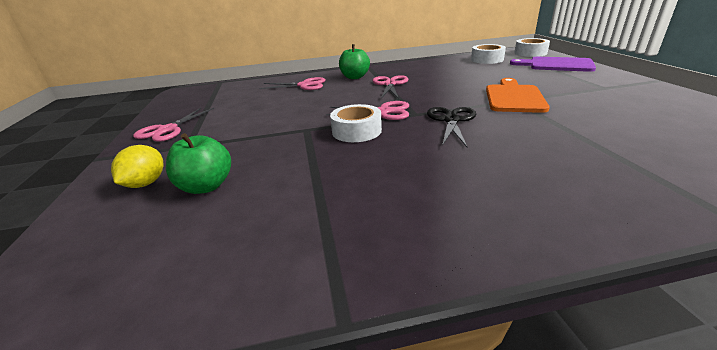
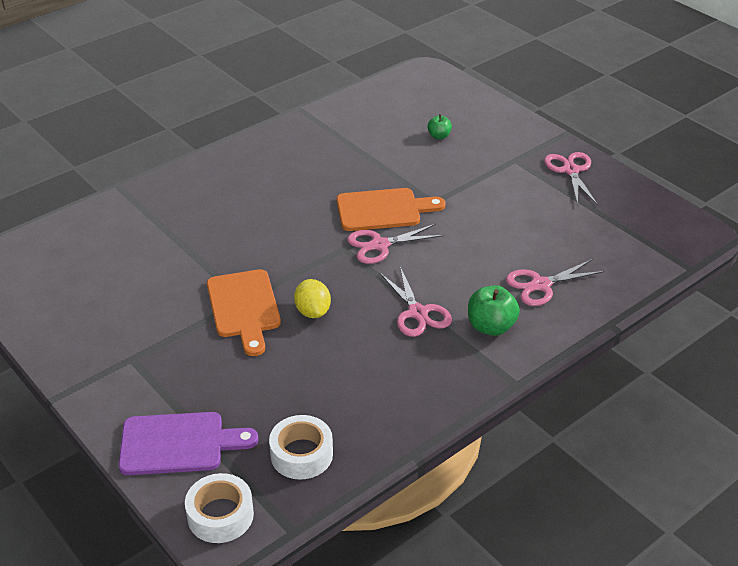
camera: 150 degrees right, 10 degrees up
(146, 183) = (485, 128): yellow lemon -> yellow lemon (313, 311)
(206, 186) = (439, 136): green apple -> green apple, size x0.58
(356, 131) = (383, 210): white tape -> orange cutting board
(451, 120) = (302, 246): black scissors -> none

